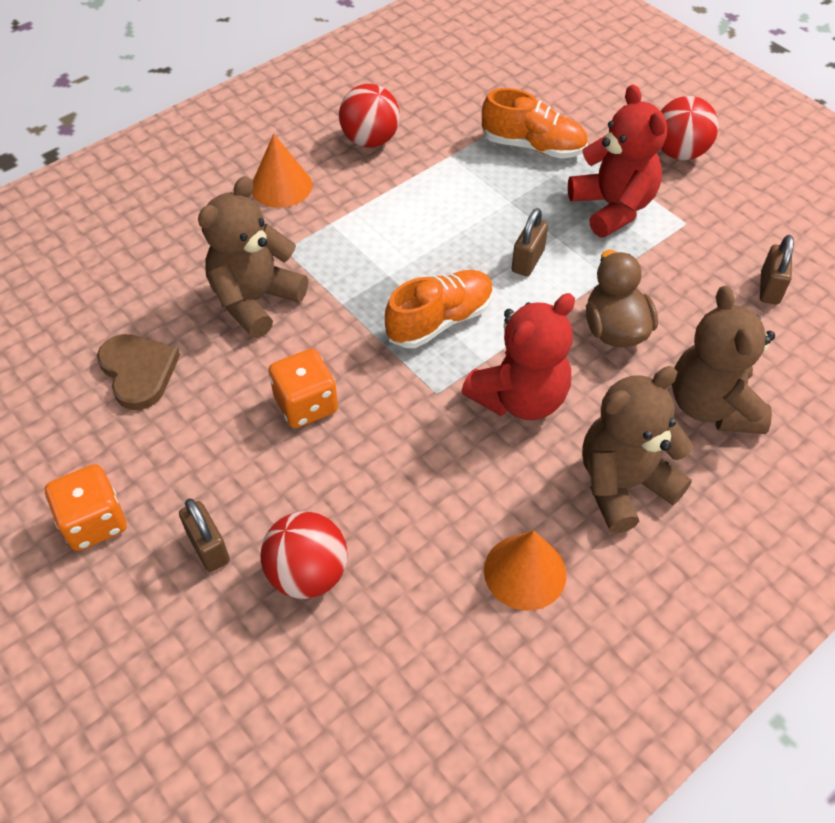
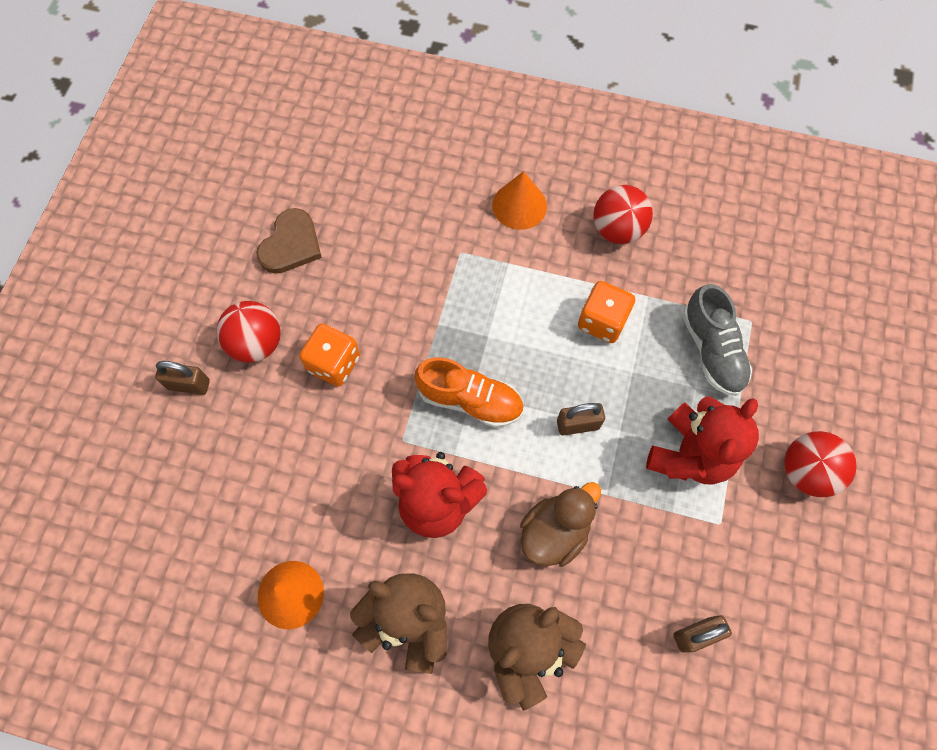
camera: 55 degrees right, 15 degrees up
(94, 522) = (167, 307): orange dice -> orange dice (602, 321)
(208, 548) = (189, 384): brown padlock -> brown padlock turned 75 degrees clockwise
(255, 300) = (399, 268): brown teddy bear -> none
(308, 573) = (206, 456): red ball -> red ball (256, 343)
(533, 146) = (712, 350): orange shoe -> grey shoe

